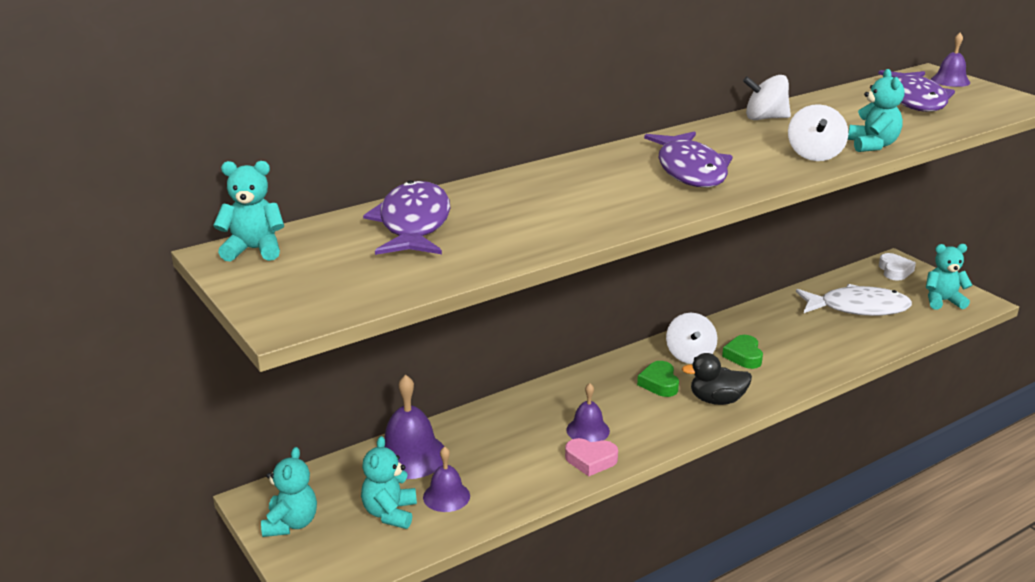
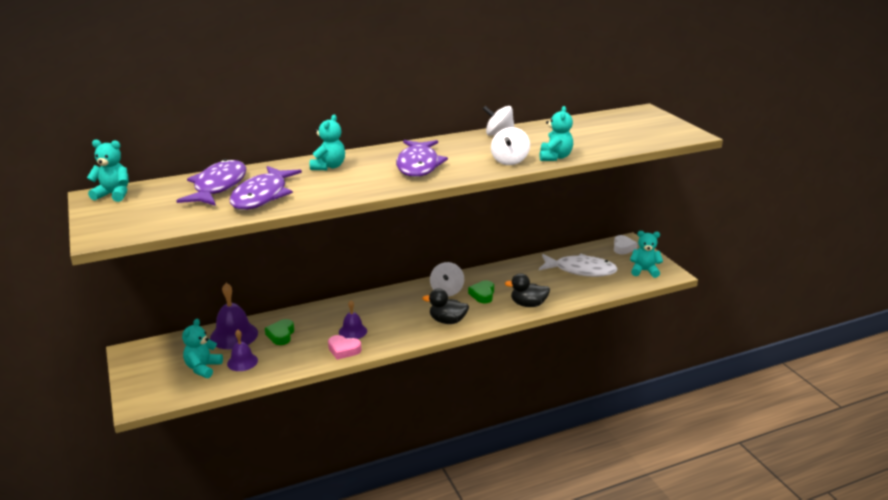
camera: 10 degrees right, 0 degrees up
(291, 524) = (142, 367): turquoise teddy bear -> turquoise teddy bear (328, 167)
(659, 383) = (416, 307): green heart -> green heart (281, 335)
(815, 364) = (528, 304): none -> black duck
(915, 100) = (614, 128): purple fish -> purple fish (262, 196)
(950, 80) = (652, 116): purple bell -> none

